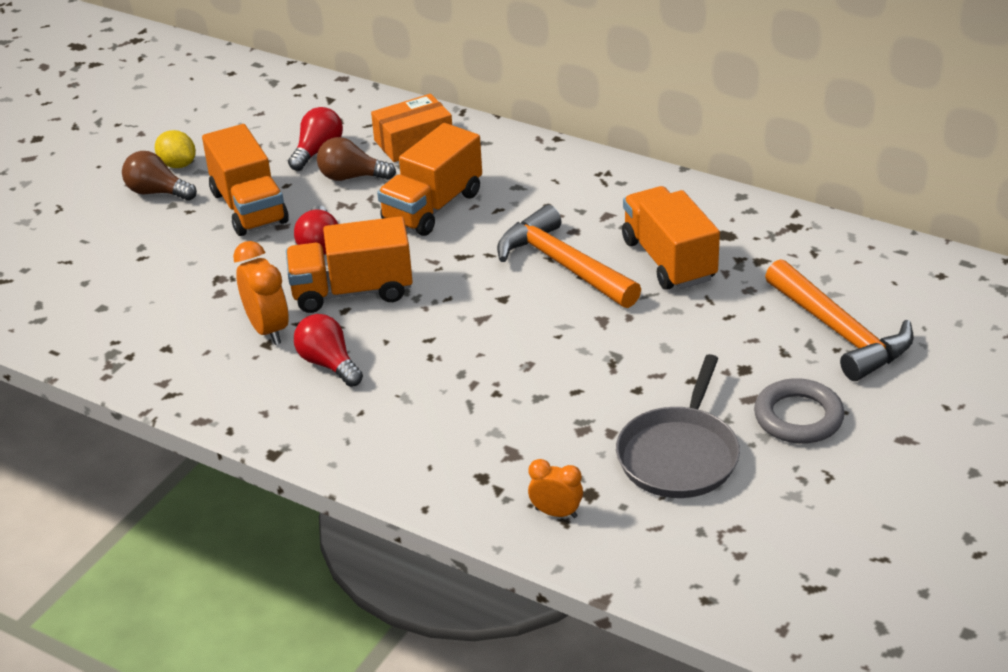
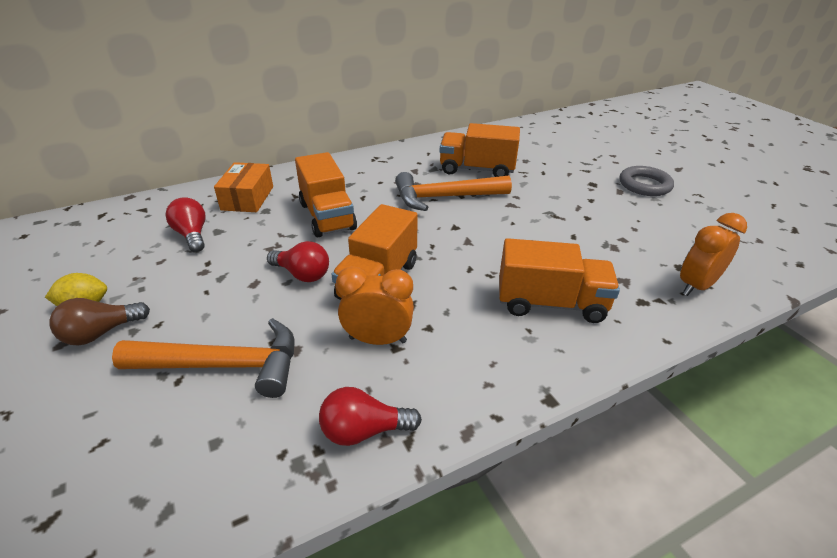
camera: 60 degrees left, 0 degrees up
(249, 207) = (206, 290): orange truck -> orange truck (551, 303)
(329, 364) = (455, 324): red light bulb -> red light bulb (364, 431)
(351, 177) = (245, 233): brown light bulb -> none
(556, 513) = (696, 286): orange clock -> orange clock, size x1.61
(679, 455) = (658, 226): grey pan -> none
(840, 333) = (582, 154): orange hammer -> orange hammer (225, 365)

